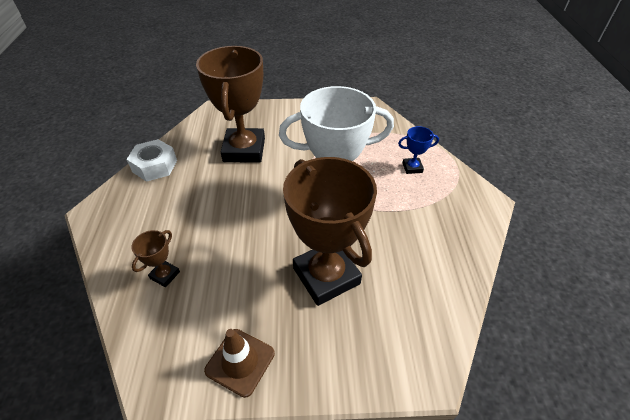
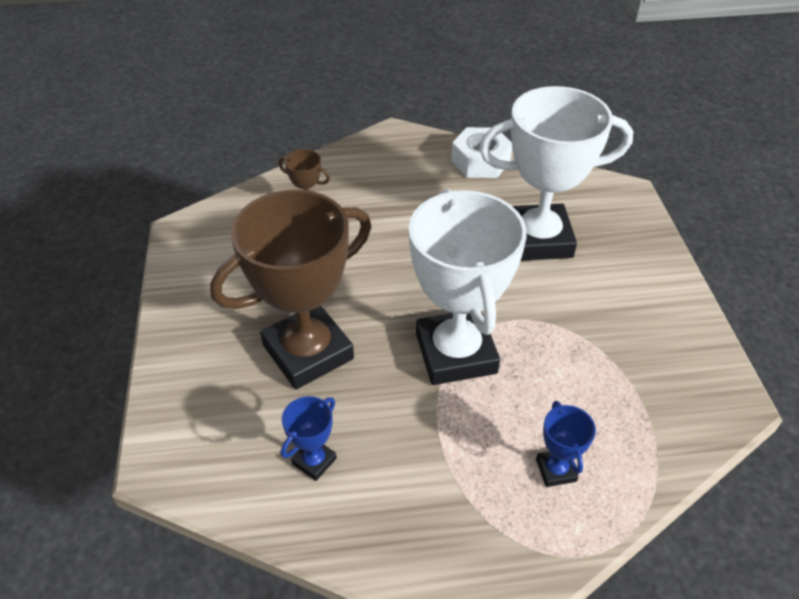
camera: 85 degrees right, 0 degrees up
(240, 362) = (199, 285): brown traffic cone -> none
(244, 150) = (538, 239): brown trophy -> white trophy
(417, 273) = (314, 461): none -> blue trophy

